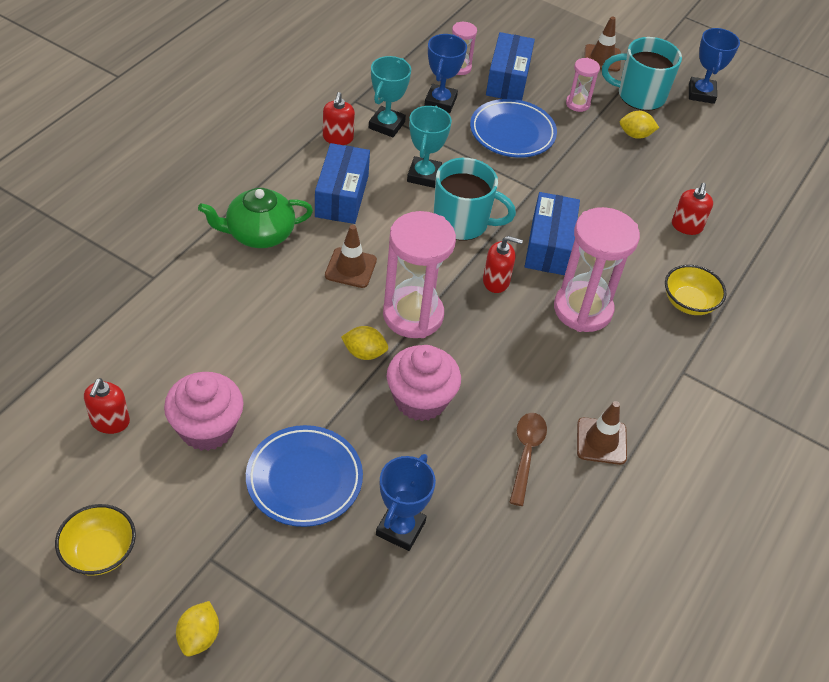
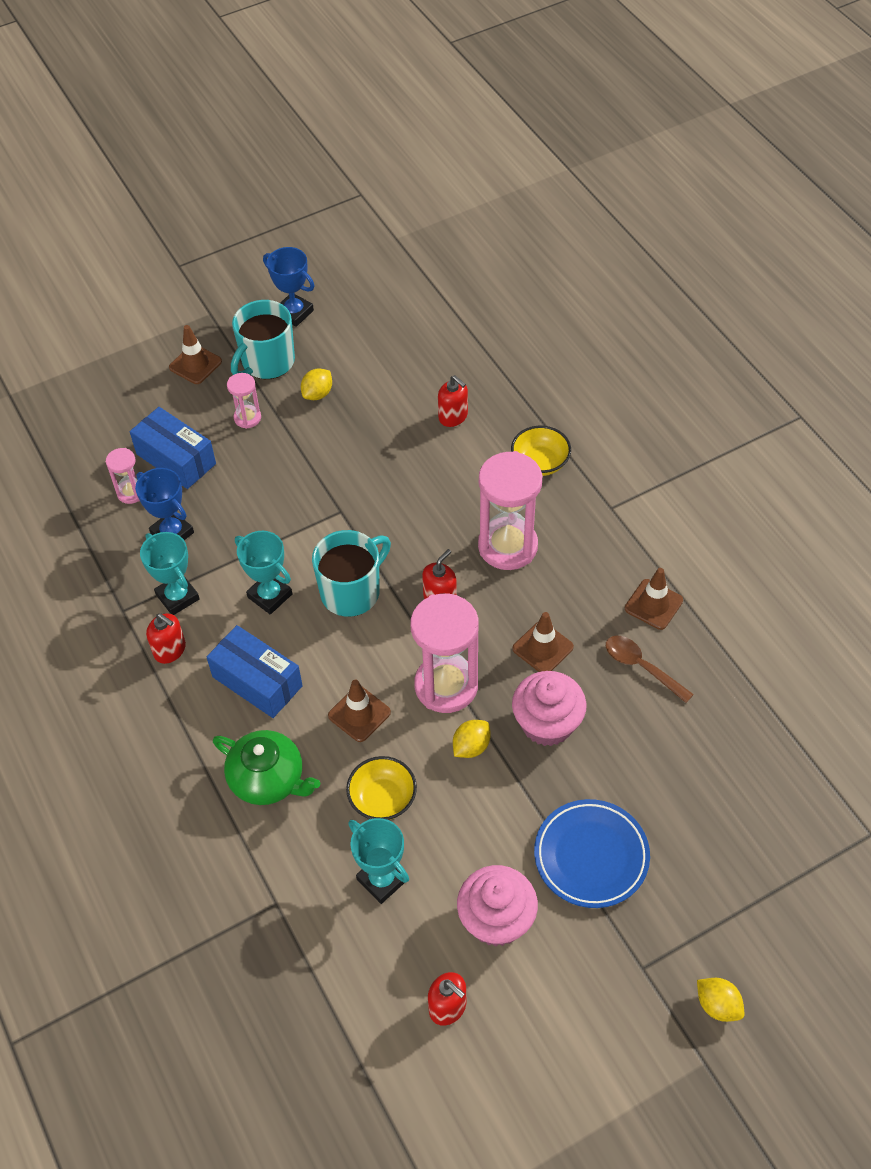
camera: 55 degrees left, 5 degrees up
(99, 552) = (596, 1063): yellow bowl -> yellow bowl (382, 799)
(206, 336) = (382, 879): none -> turquoise trophy
(259, 234) = (268, 779): green teapot -> green teapot turned 75 degrees counterclockwise
(400, 528) = (675, 799): blue trophy -> none
(495, 370) = (542, 648): none -> brown traffic cone
(512, 133) = (255, 492): blue plate -> none
(549, 246) = (419, 535): blue box -> none

